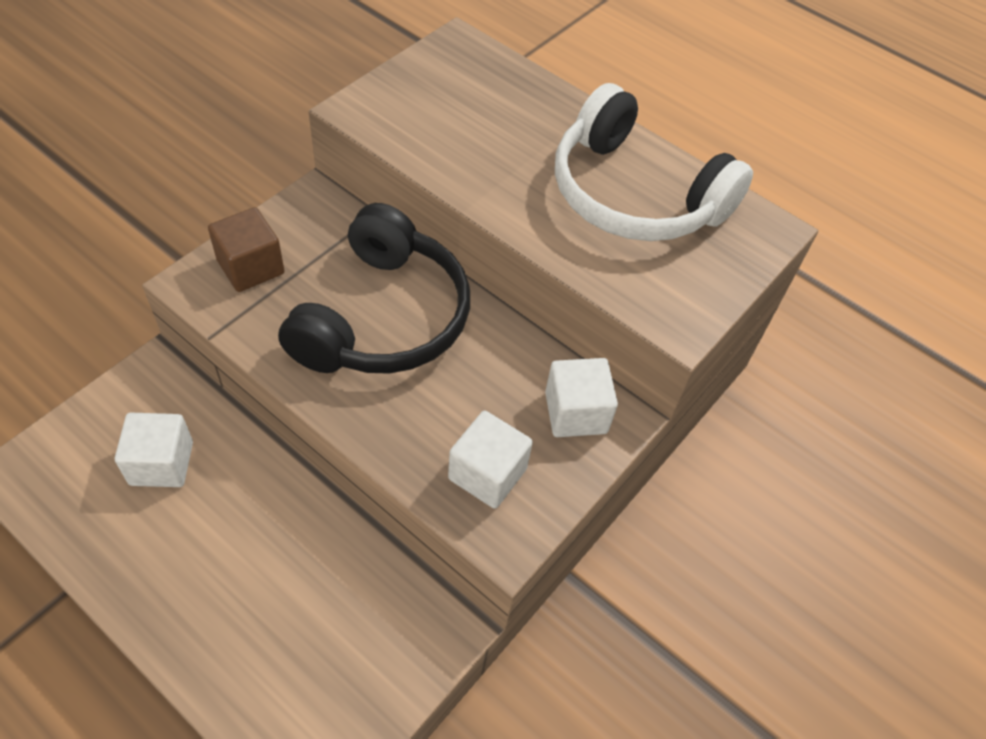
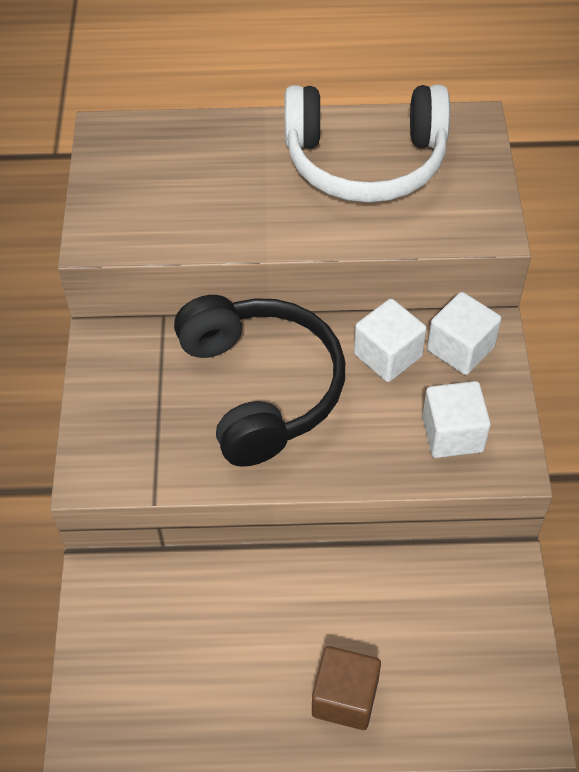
camera: 35 degrees left, 0 degrees up
(161, 463) = (188, 634): white cube -> white cube (387, 355)
(251, 267) = (119, 429): brown cube -> brown cube (345, 698)

